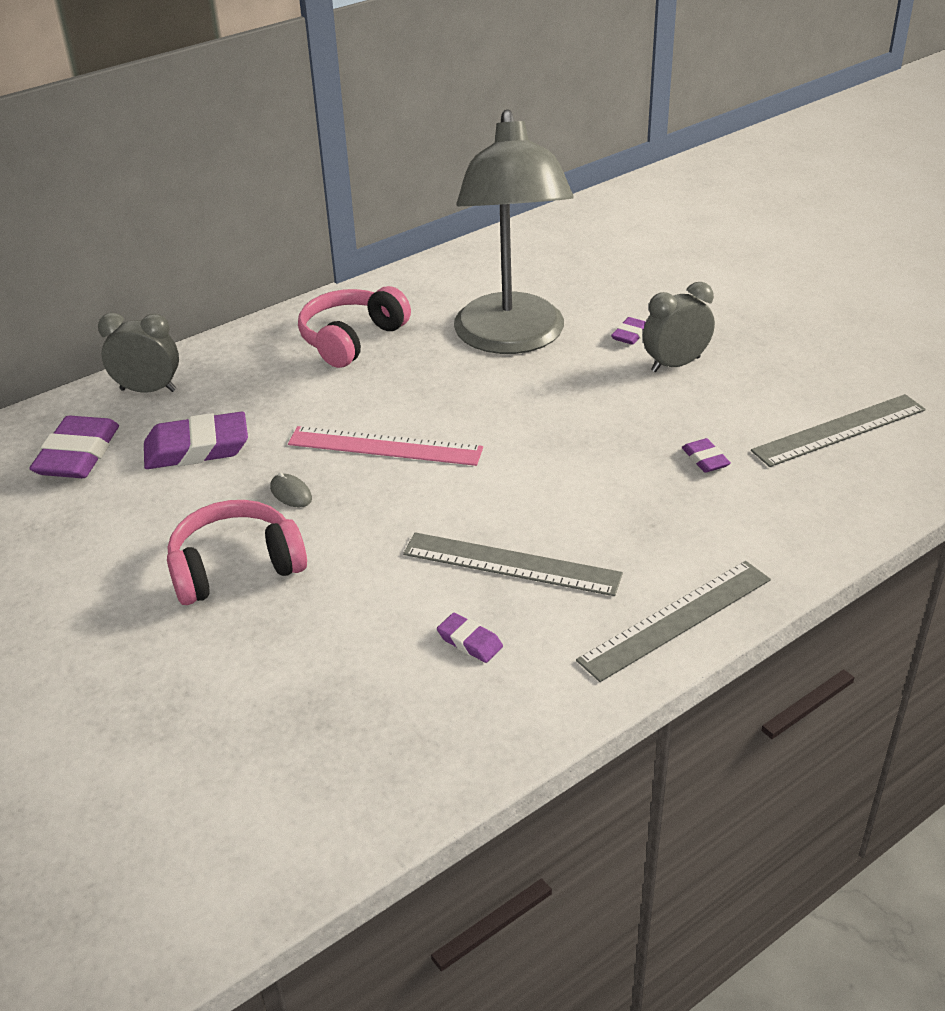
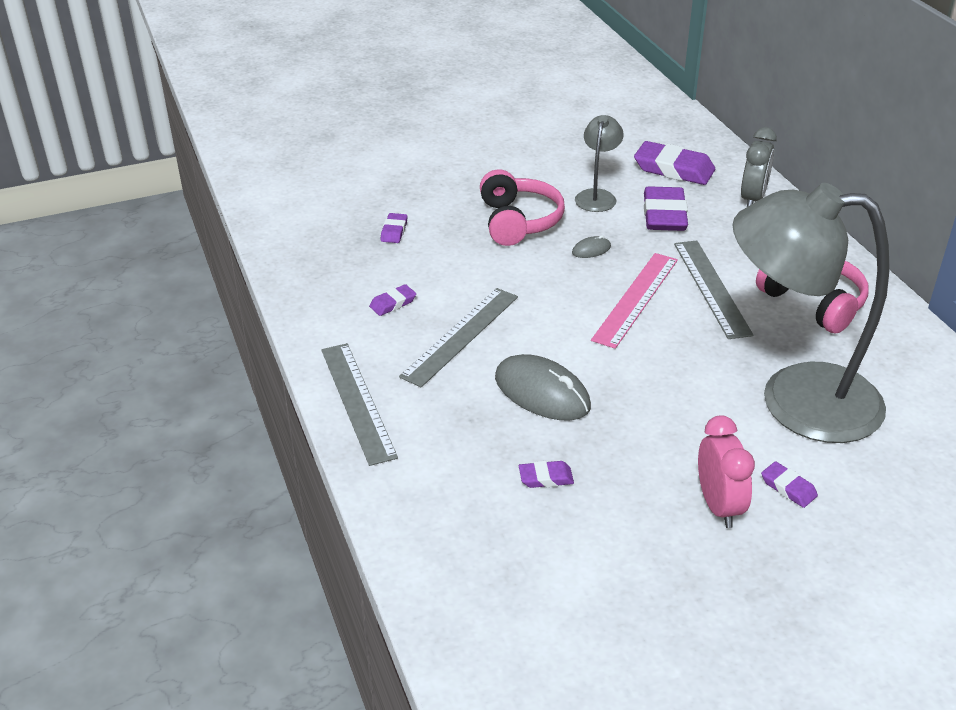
camera: 105 degrees right, 0 degrees up
(156, 508) = (597, 196): none -> grey lamp
(289, 689) = (394, 231): none -> purple eraser
(582, 484) = (542, 392): none -> grey mouse
(675, 364) = (718, 506): grey clock -> pink clock
(839, 430) = (555, 595): grey ruler -> grey ruler (711, 288)

